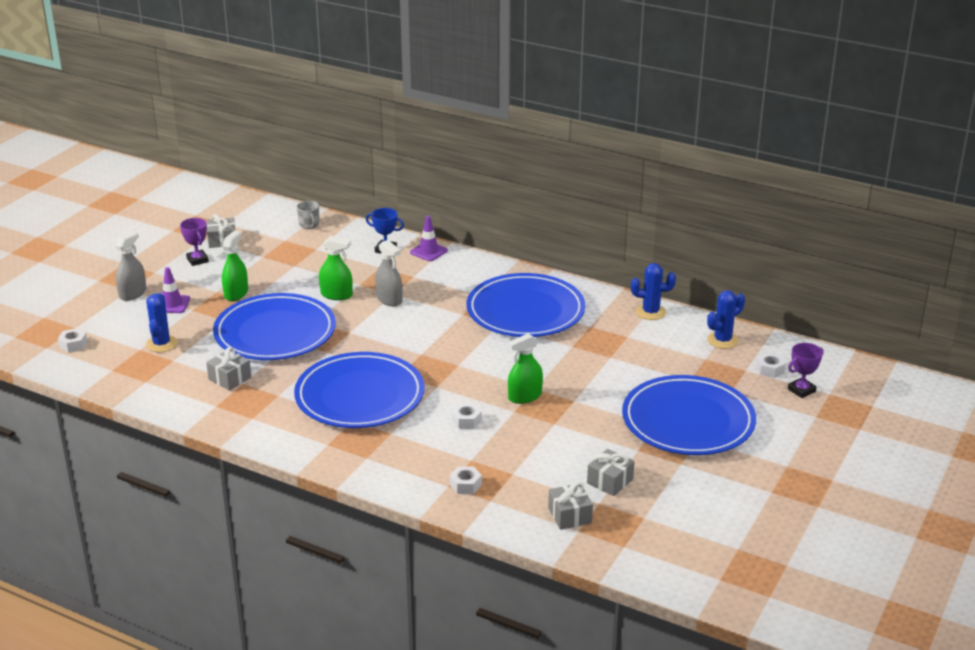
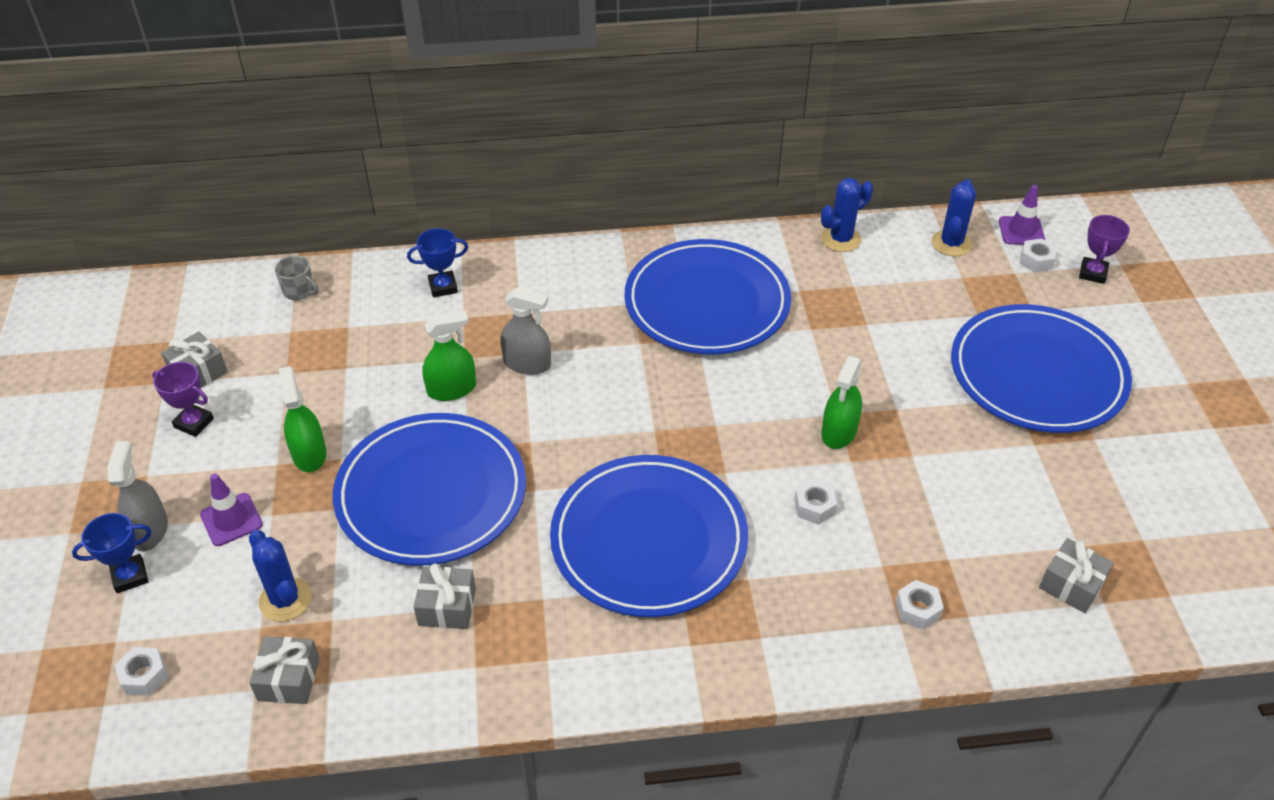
camera: 35 degrees left, 15 degrees up
(106, 307) = (130, 576): none -> blue trophy
(428, 251) = (500, 265): purple traffic cone -> purple traffic cone (1021, 231)
(610, 481) = (1056, 507): grey gift -> grey gift (289, 679)

